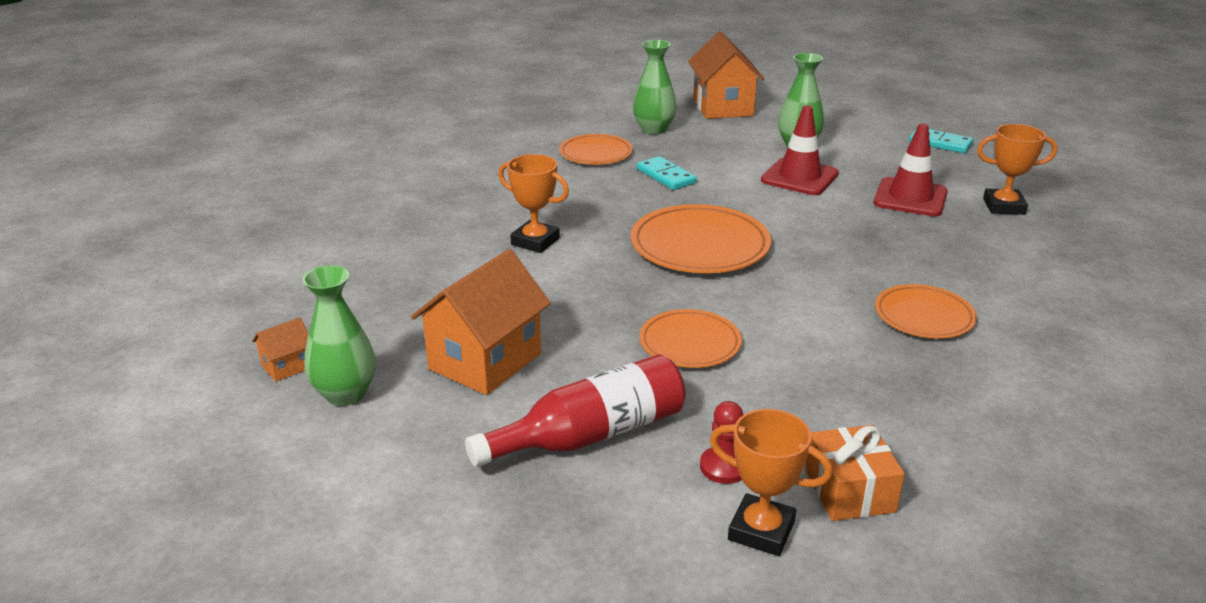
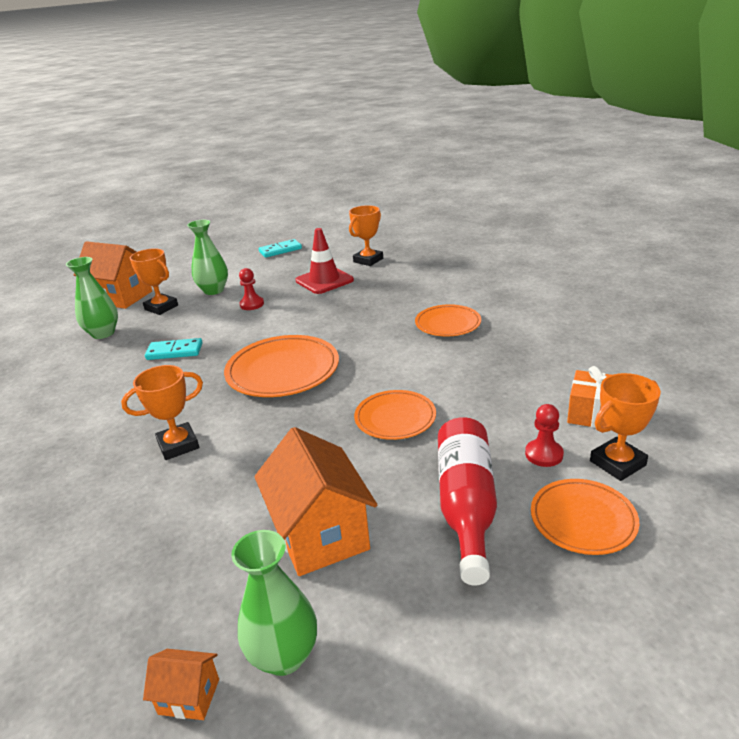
camera: 55 degrees left, 0 degrees up
(287, 366) = (189, 696): orange house -> orange house turned 75 degrees counterclockwise
(596, 153) = (94, 370): orange plate -> orange plate (583, 519)
(730, 134) = (161, 307): none -> orange trophy
(799, 177) = (252, 304): red traffic cone -> red pawn

